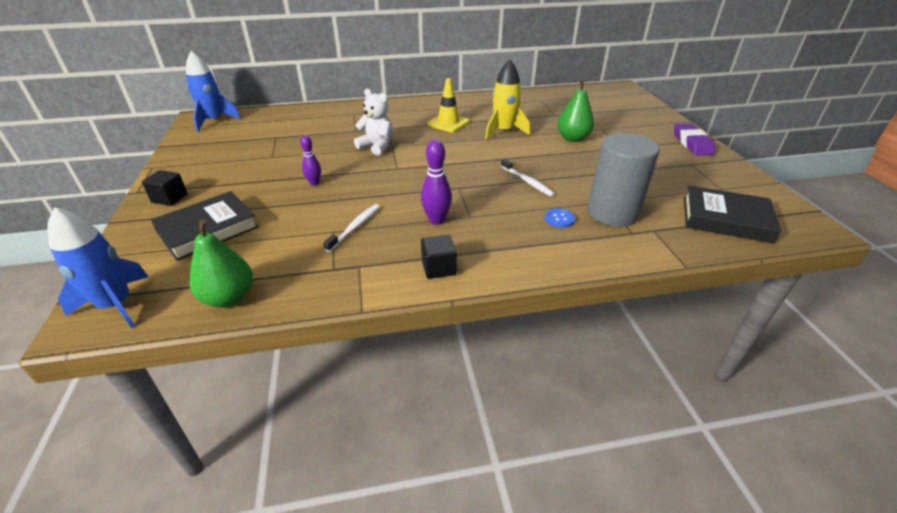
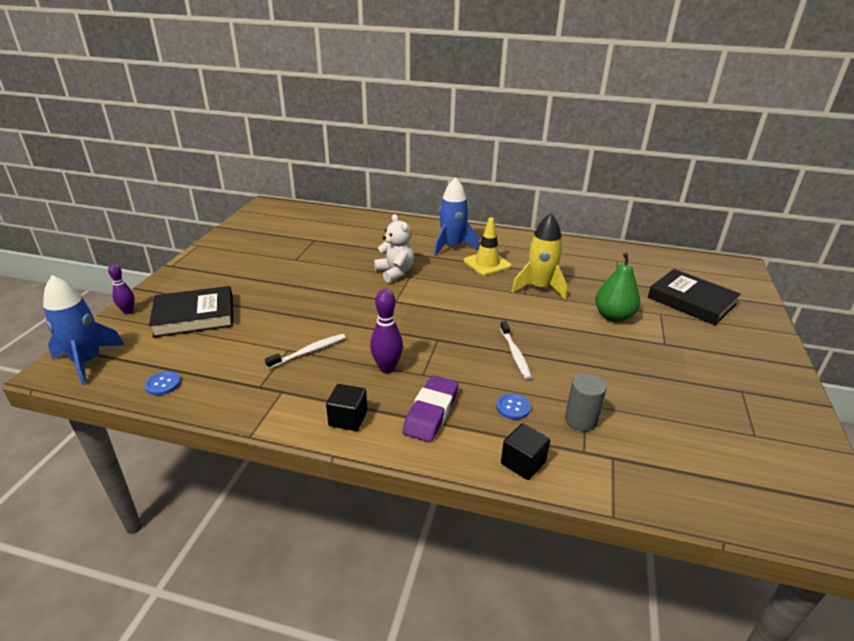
camera: 25 degrees right, 5 degrees down
(170, 198) = (189, 278): black cube -> black cube (523, 463)
(214, 121) = (277, 211): blue rocket -> blue rocket (452, 246)
(229, 297) = (163, 384): green pear -> blue button
(314, 183) = (310, 296): purple bowling pin -> purple bowling pin (128, 311)
(612, 213) = (580, 420): grey cylinder -> grey cylinder, size x0.53
(692, 143) = (769, 364): purple eraser -> purple eraser (431, 412)
(725, 219) = (722, 476): black book -> black book (691, 301)

